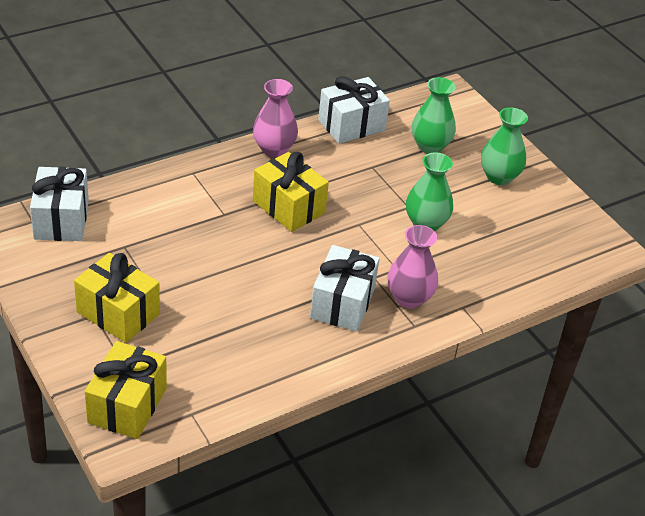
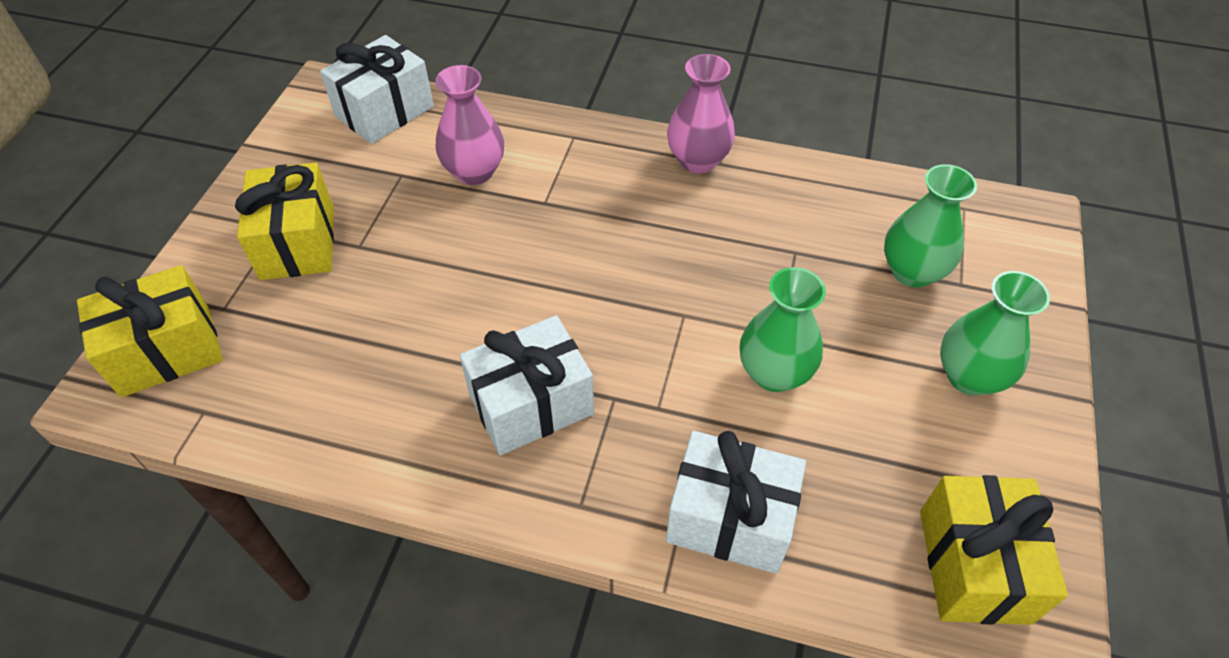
camera: 50 degrees right, 10 degrees up
(288, 207) = (625, 239): yellow gift -> yellow gift (973, 565)
(351, 125) = (833, 184): white gift -> white gift (730, 518)
(409, 298) = (621, 460): pink vase -> pink vase (474, 172)

